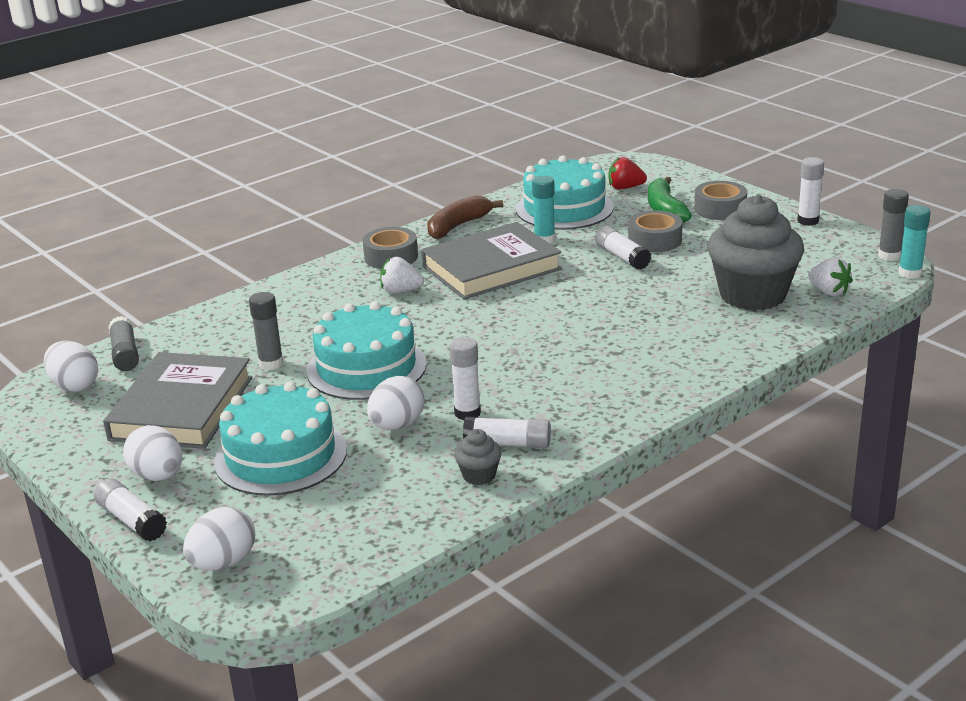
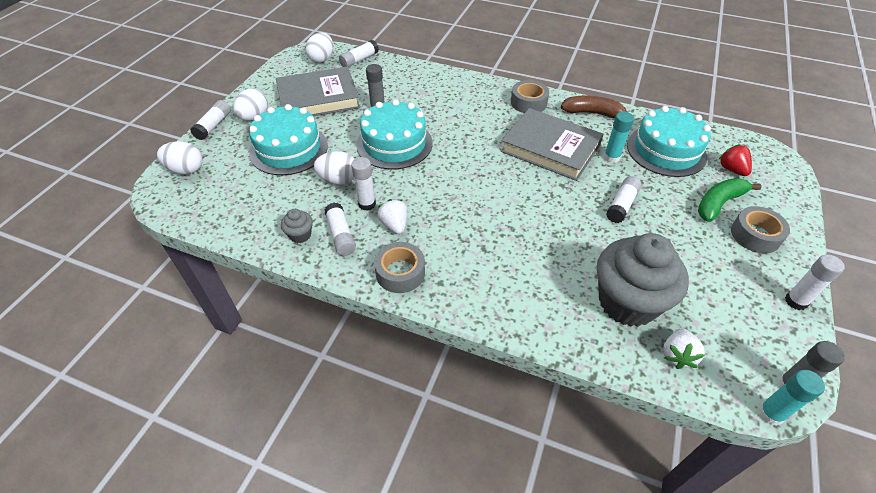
camera: 60 degrees right, 20 degrees up
(125, 354) = (359, 60): grey glue stick -> white glue stick
(400, 291) = (490, 122): white strawberry -> white strawberry (394, 225)
(654, 240) = (664, 214): grey tape -> grey tape (400, 272)

